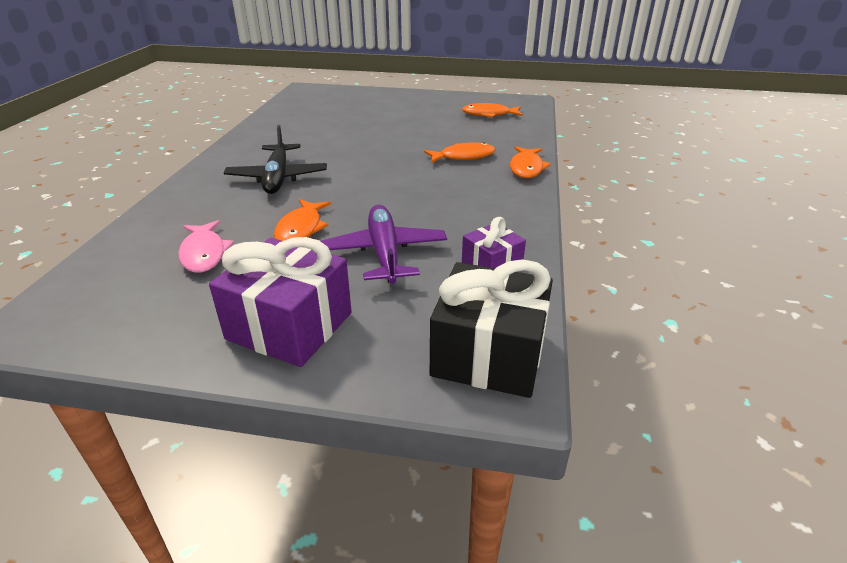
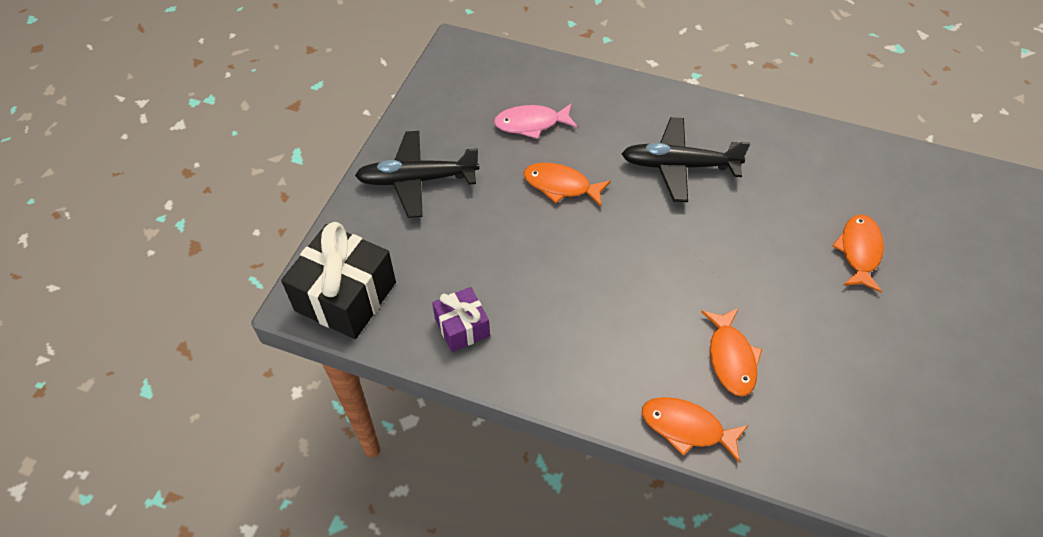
camera: 100 degrees right, 20 degrees up
(289, 326) = (417, 180): purple gift -> black plane
(384, 253) = (503, 246): purple plane -> none
(489, 114) = (917, 436): orange fish -> orange fish (859, 251)

